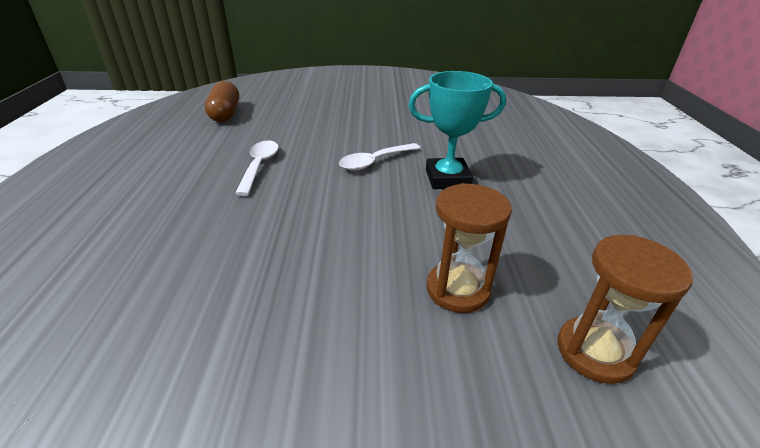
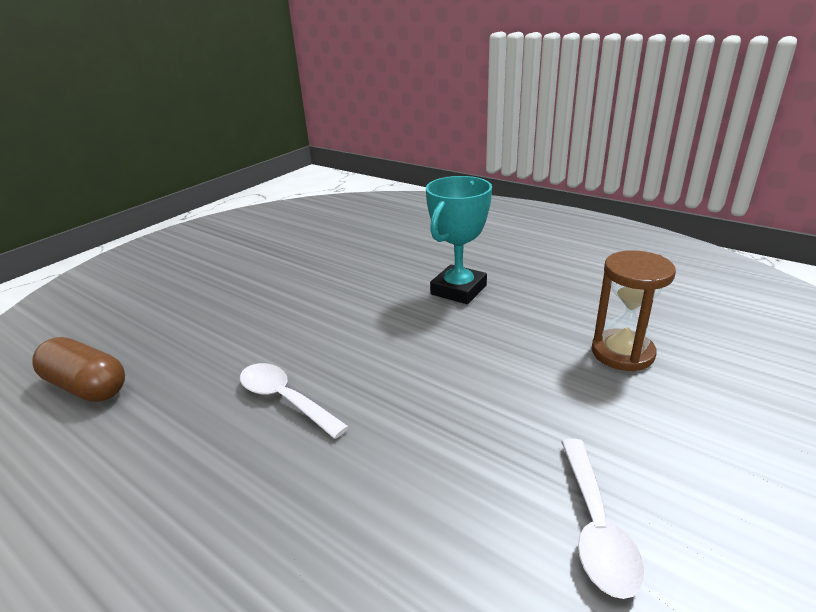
camera: 50 degrees left, 5 degrees down
(375, 161) = (379, 315): white spoon -> white spoon (596, 526)
(595, 351) = (721, 326): brown hourglass -> none

